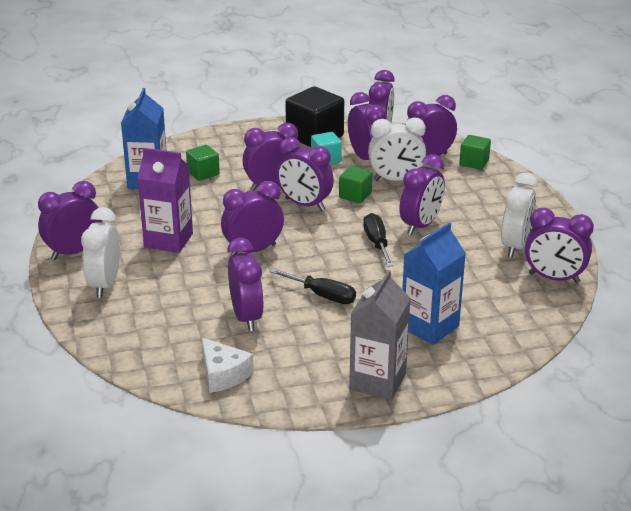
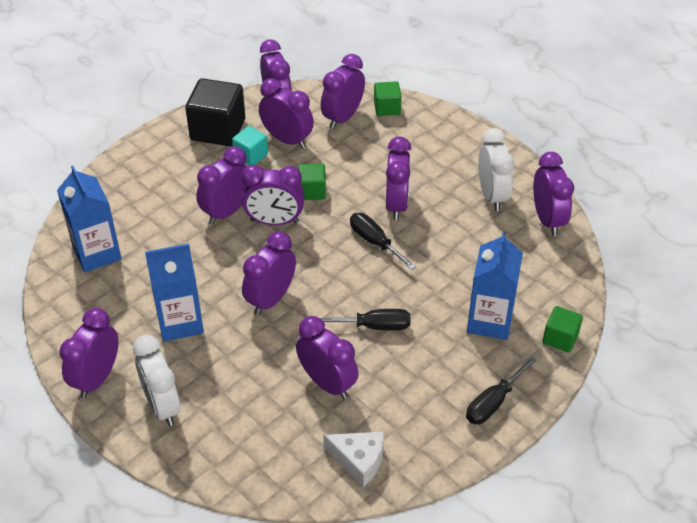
camera: 30 degrees left, 15 degrees up
(168, 240) = (180, 322): purple carton -> blue carton
(203, 173) = (145, 221): green cube -> green cube (560, 338)
(377, 381) = (493, 403): grey carton -> black screwdriver
(395, 179) = (333, 156): white clock -> none
(554, 278) = (547, 219): purple clock -> purple clock turned 90 degrees counterclockwise

